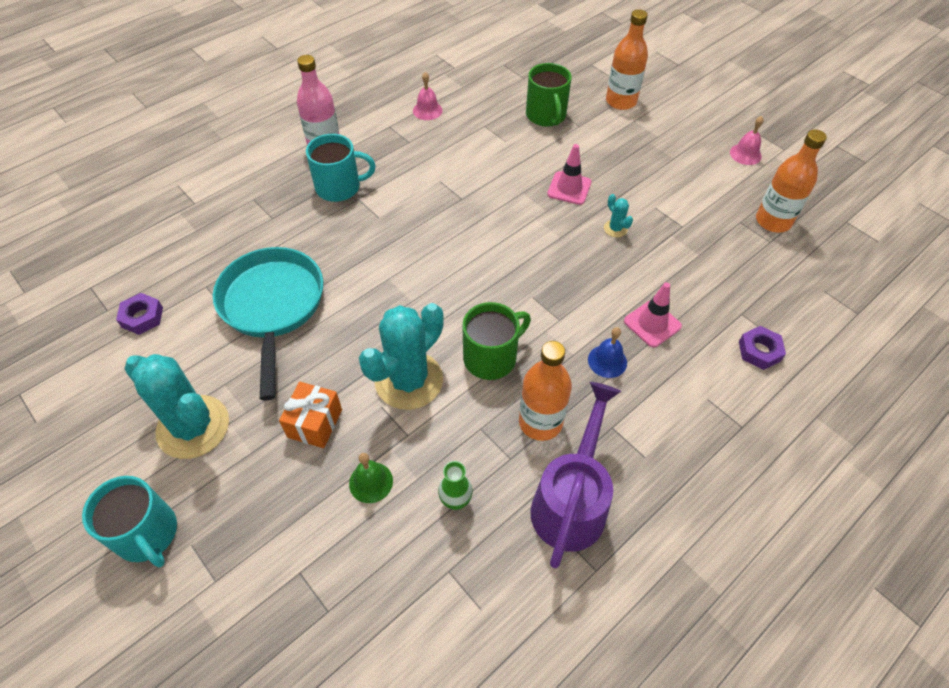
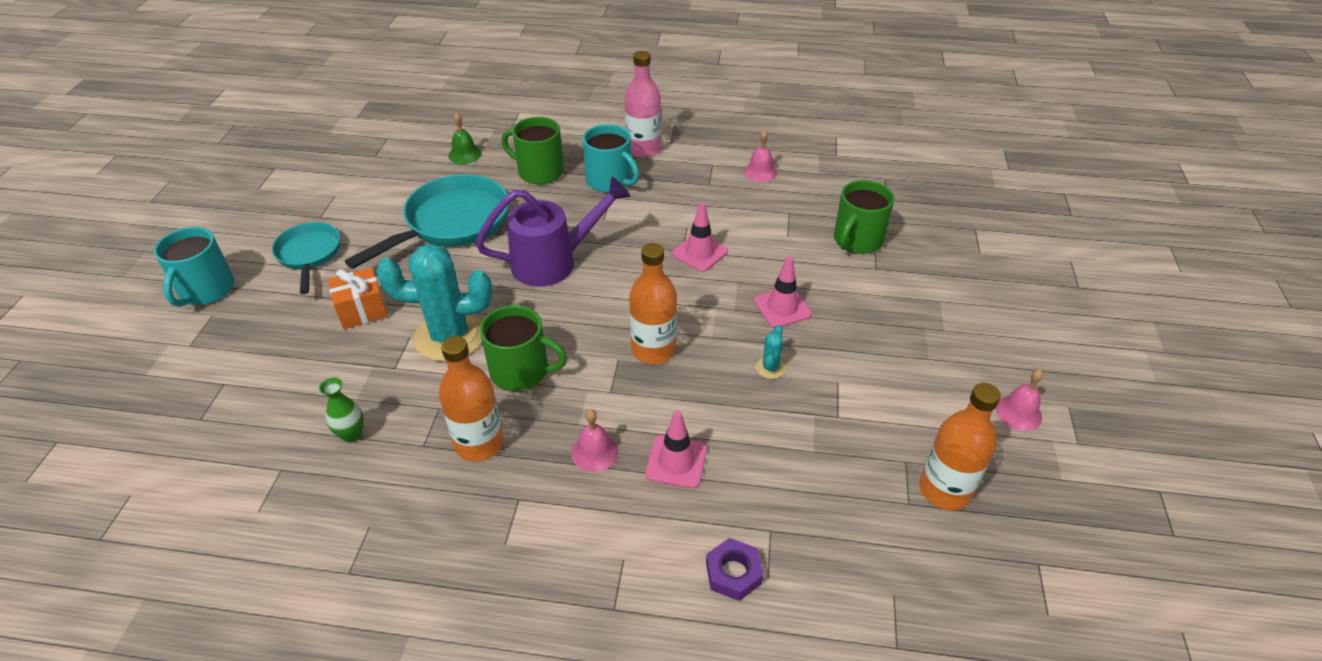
camera: 50 degrees right, 10 degrees down
(142, 317) = (383, 174): purple nut -> none
(193, 427) = (309, 255): turquoise cactus -> turquoise pan
(275, 218) = (539, 172): none -> green mug
(371, 482) = (332, 373): green bell -> green bell (464, 154)
(474, 191) = (700, 253): none -> pink traffic cone
(571, 501) = (410, 513): purple watering can -> purple watering can (553, 262)
(607, 361) = (594, 452): blue bell -> pink bell
(621, 101) = (953, 277): orange bottle -> orange bottle (653, 350)

